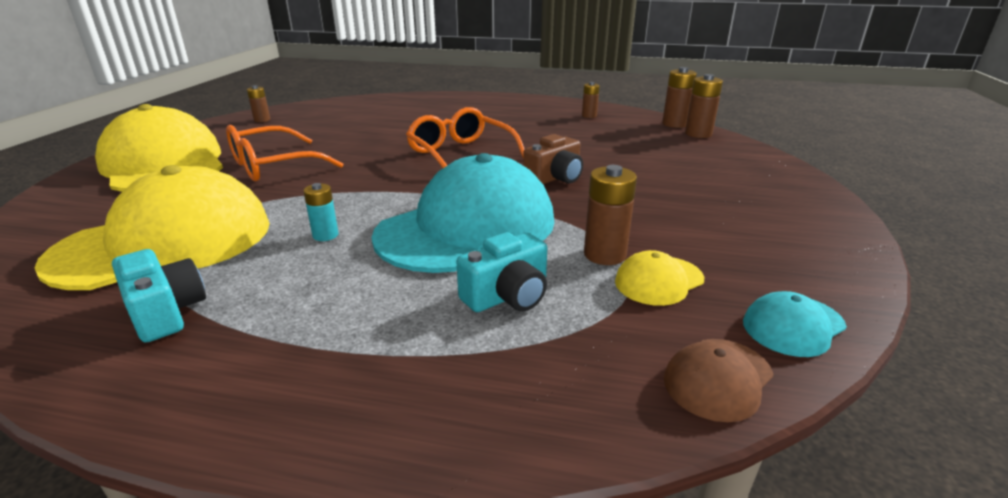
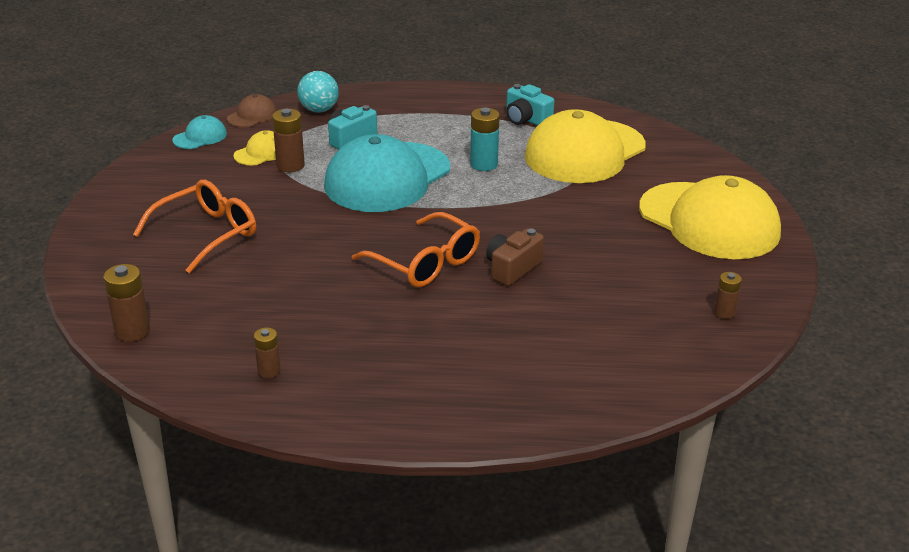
camera: 170 degrees right, 5 degrees up
(273, 166) = (602, 227): orange glasses -> orange glasses (207, 233)
(325, 235) = (484, 164): turquoise battery -> turquoise battery, size x1.58
(555, 178) = (322, 234): brown camera -> brown camera (512, 269)
(566, 383) = (319, 110): none -> turquoise ball
(674, 124) = (150, 356): brown battery -> none

